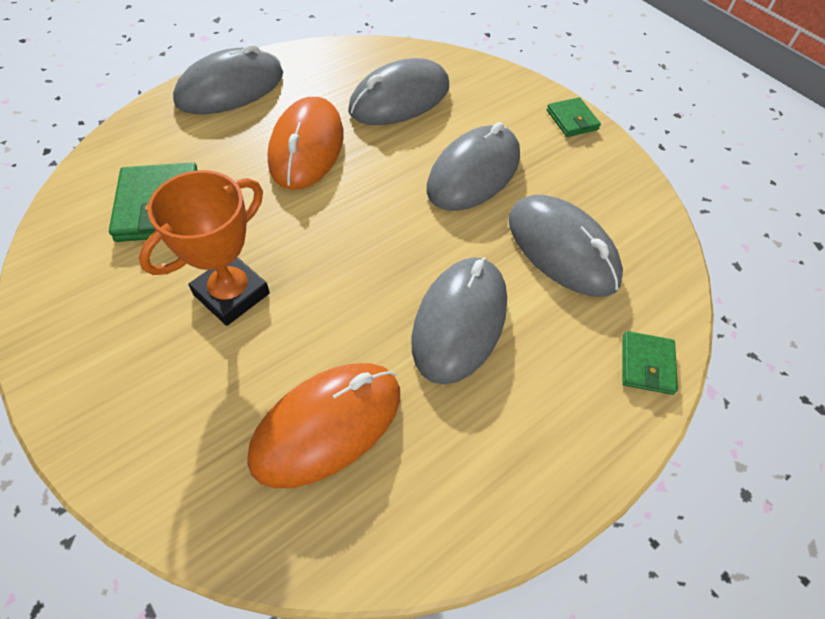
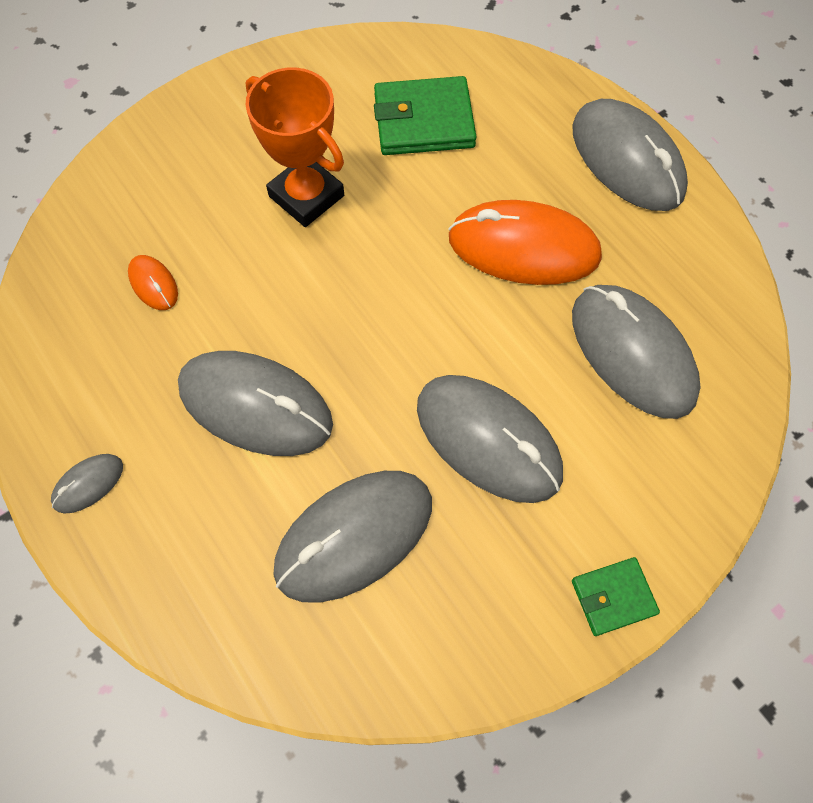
camera: 95 degrees right, 10 degrees up
(327, 425) = (153, 284): orange mouse -> orange mouse, size x0.45
(556, 456) = (88, 484): none -> grey mouse
(647, 364) = (177, 606): green wallet -> none

